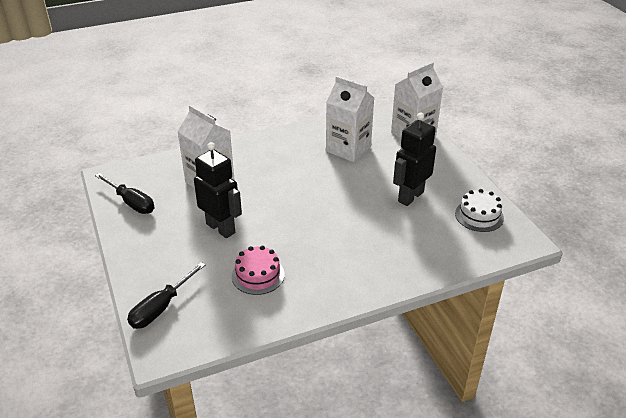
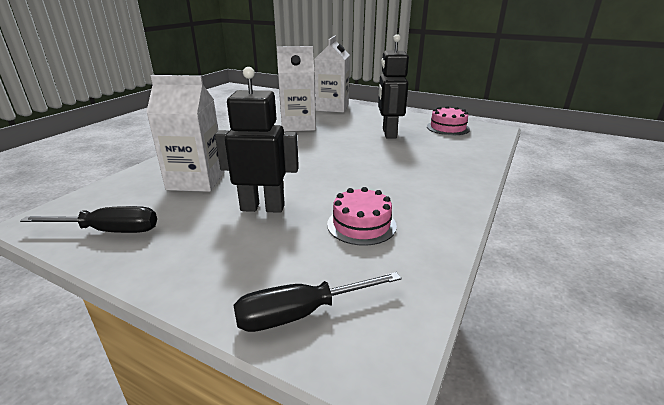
camera: 40 degrees left, 10 degrees down
(160, 308) = (299, 314): black screwdriver -> black screwdriver turned 75 degrees clockwise
(479, 216) = (448, 128): white cake -> pink cake

